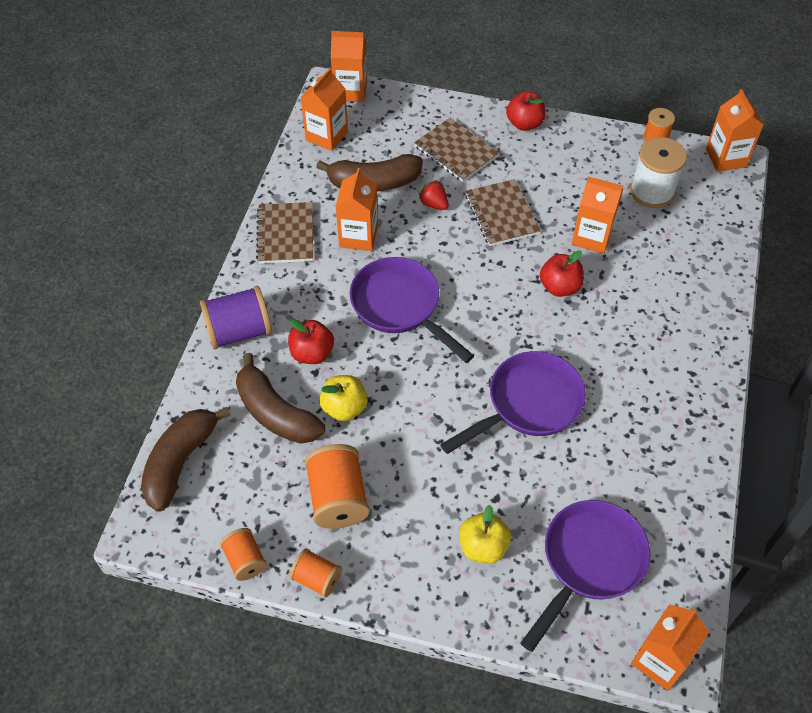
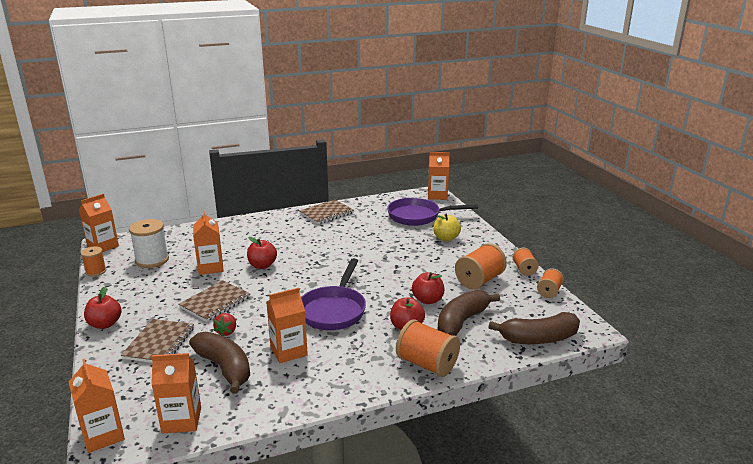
camera: 125 degrees left, 30 degrees down
(239, 331) = (427, 364): purple spool -> orange spool
(275, 412) = (462, 321): brown banana -> brown banana turned 150 degrees counterclockwise
(285, 234) = (319, 387): brown notebook -> brown notebook (326, 213)
(344, 408) = (427, 300): yellow apple -> red apple
(528, 404) = (355, 251): purple pan -> none

